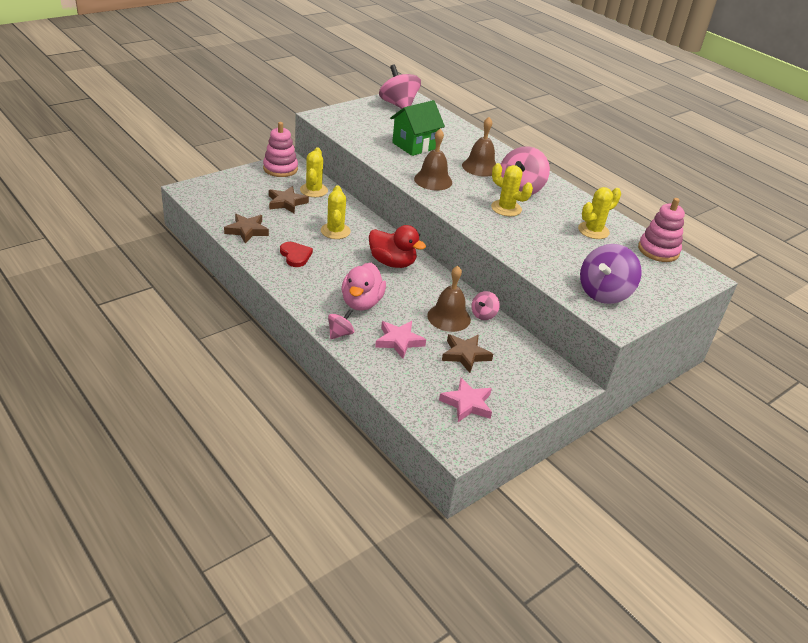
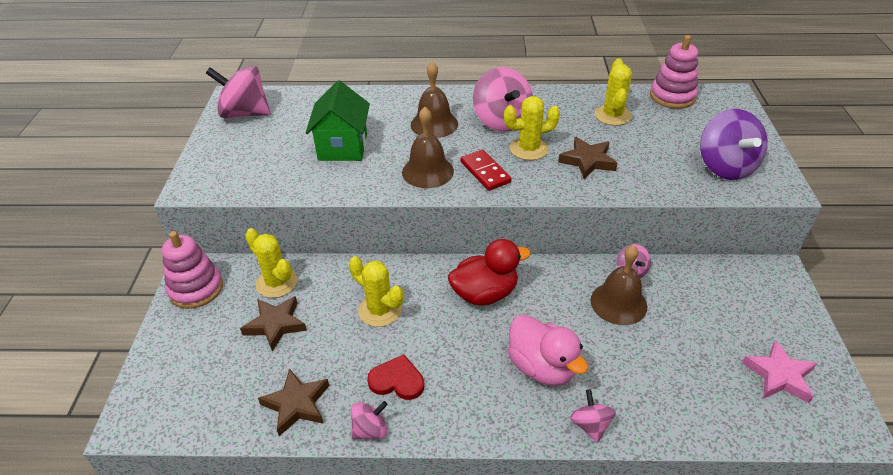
camera: 45 degrees left, 5 degrees up
(256, 259) = (370, 430): none -> pink spinning top
(399, 341) = (637, 373): pink star -> none
(460, 200) = (485, 172): none -> red domino
(465, 355) = (693, 327): brown star -> brown star (588, 161)

